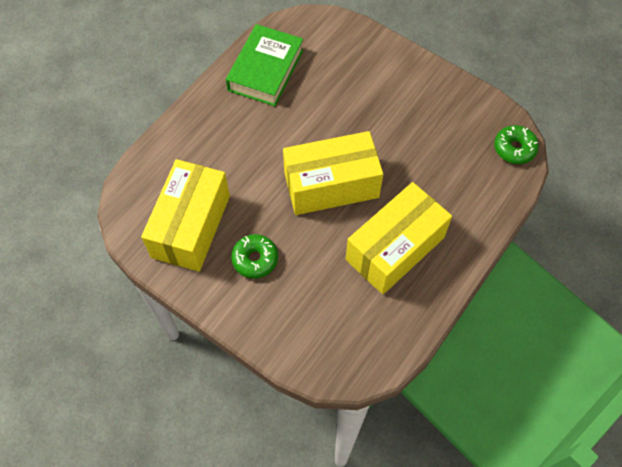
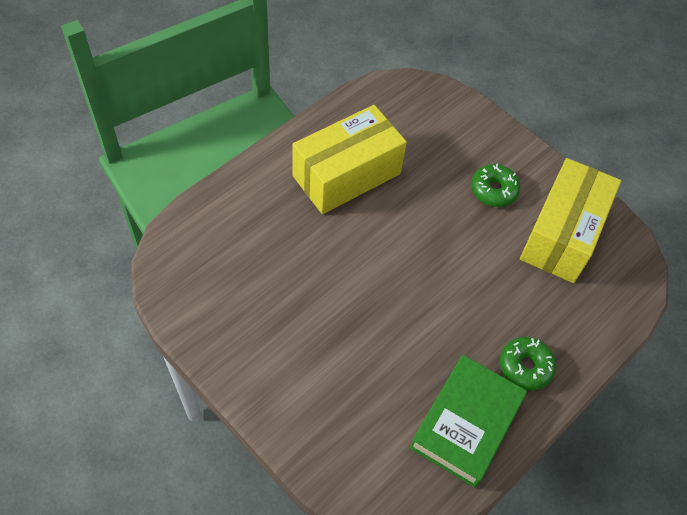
camera: 175 degrees left, 5 degrees down
(331, 185) = (401, 251): yellow box -> none
(514, 148) = (174, 254): green donut -> green donut (525, 367)

